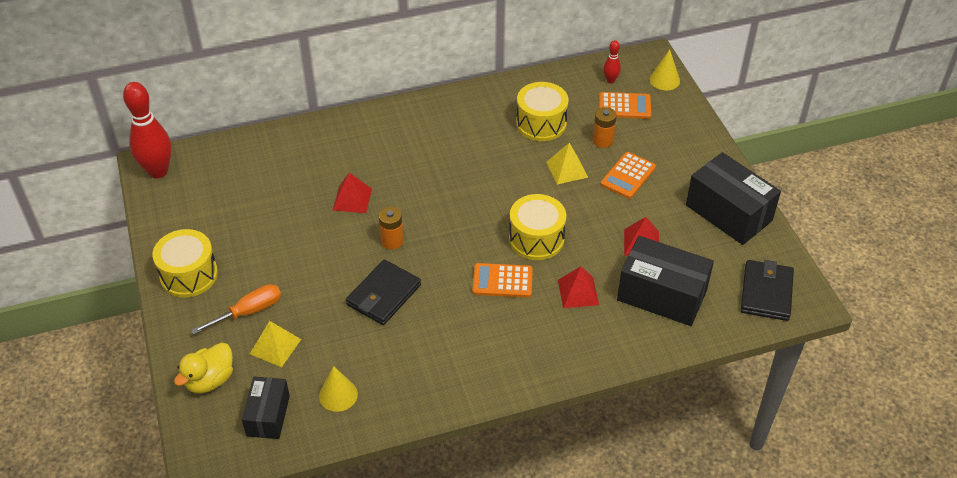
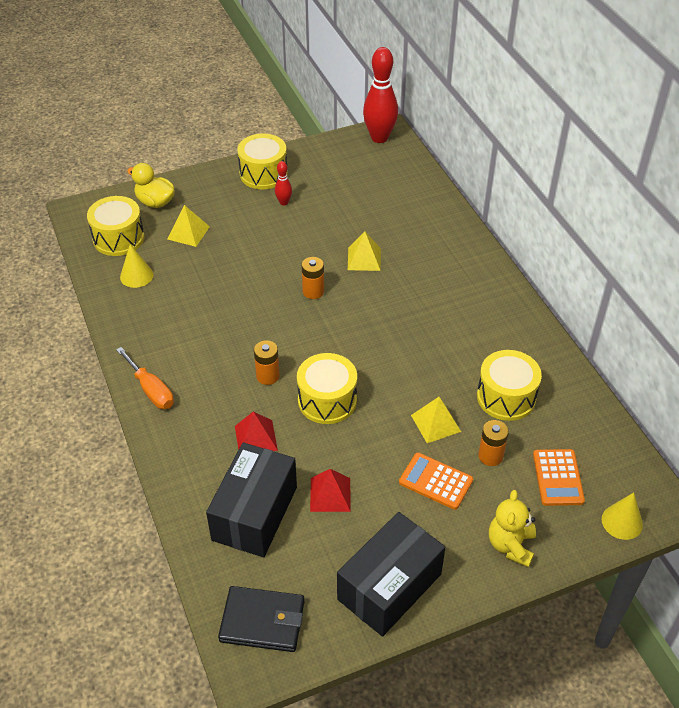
camera: 85 degrees right, 0 degrees up
(249, 312) = (225, 213): orange screwdriver -> orange screwdriver (151, 390)
(268, 416) = (118, 238): black box -> yellow drum
(352, 199) = (364, 259): red pyramid -> yellow pyramid
(383, 295) = (246, 292): black wallet -> none
(502, 281) = (268, 376): orange calculator -> orange battery
(610, 80) = (602, 462): red bowling pin -> red bowling pin (284, 202)
(687, 141) = (510, 545): none -> yellow teddy bear

